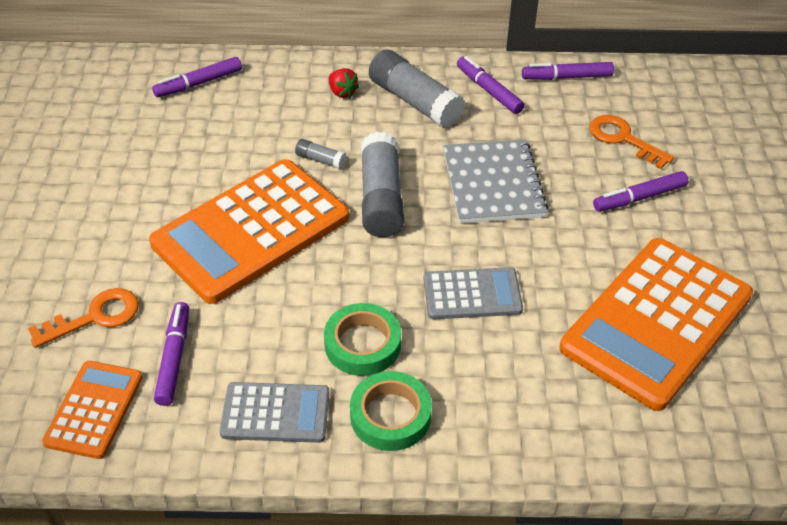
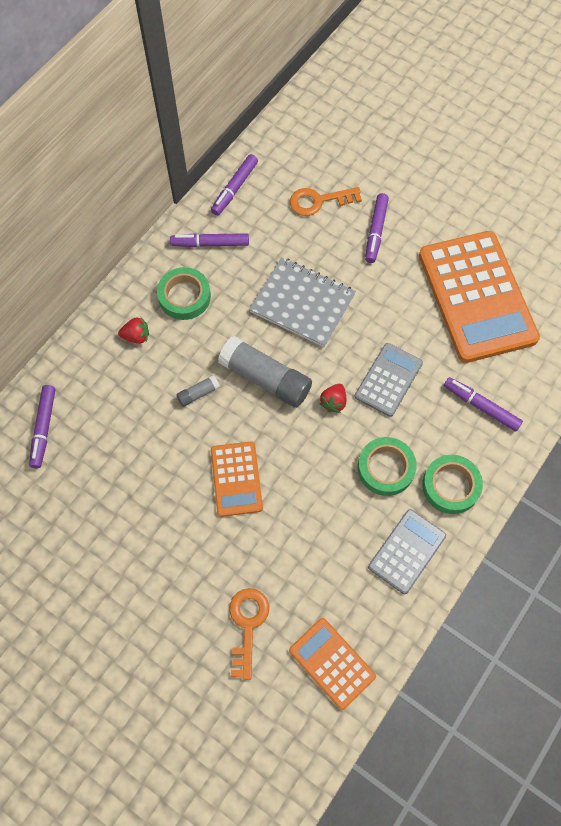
camera: 55 degrees left, 20 degrees up
(174, 358) = (320, 590): purple marker -> purple marker (481, 406)
(251, 230) = (236, 479): orange calculator -> orange calculator, size x0.51
(402, 262) = (333, 402): none -> red strawberry
(414, 101) = (184, 296): grey glue stick -> green tape

